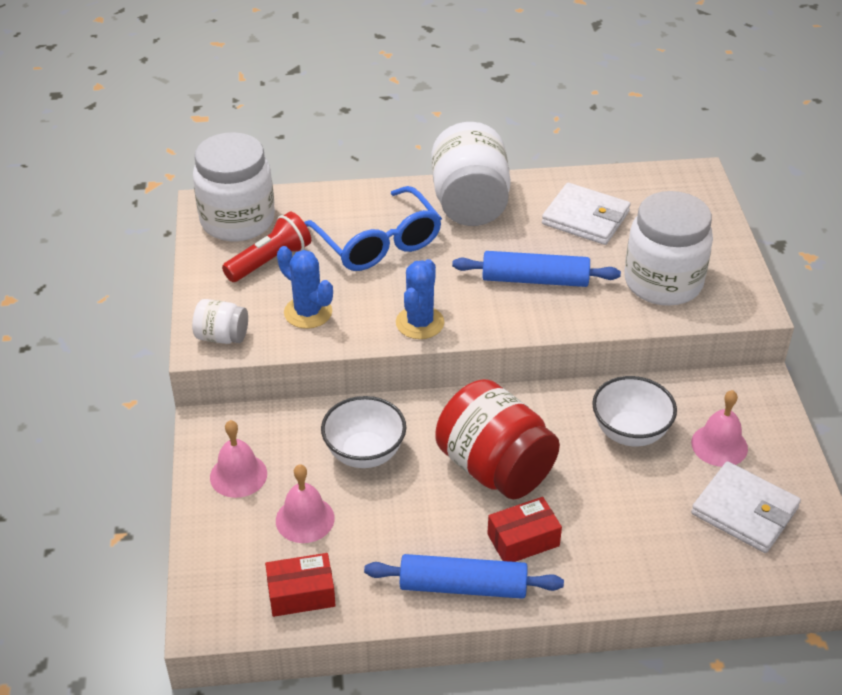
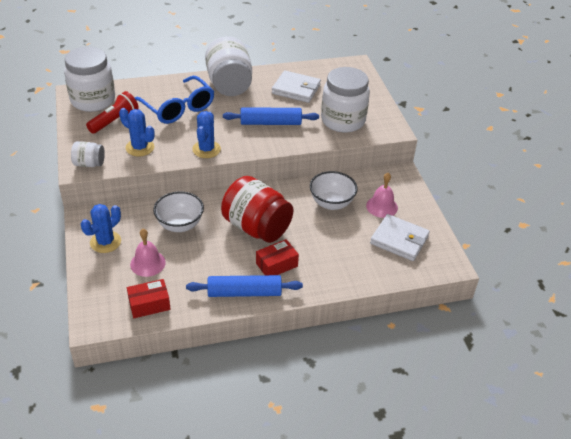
camera: 10 degrees left, 0 degrees up
(238, 475) = (105, 242): pink bell -> blue cactus

